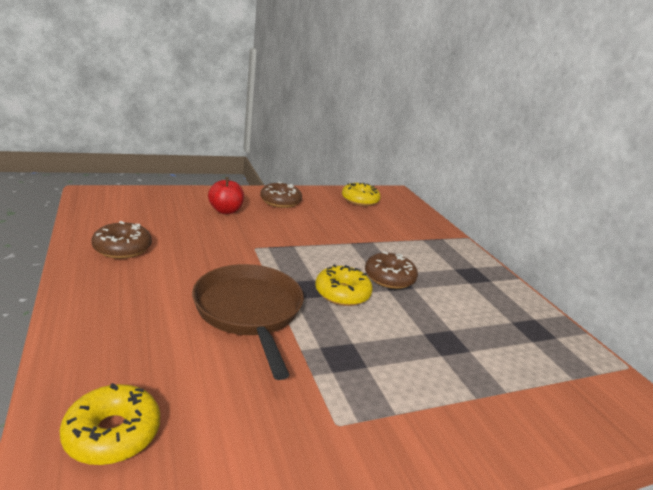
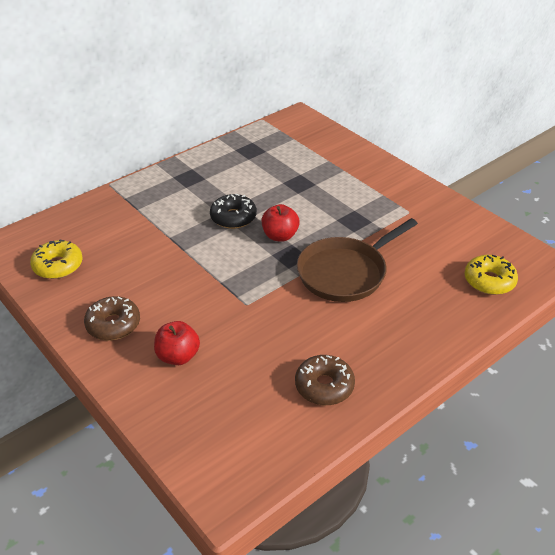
camera: 105 degrees left, 15 degrees up
(342, 293) = (280, 236): yellow donut -> red apple
(389, 278) = (233, 217): brown donut -> black donut

